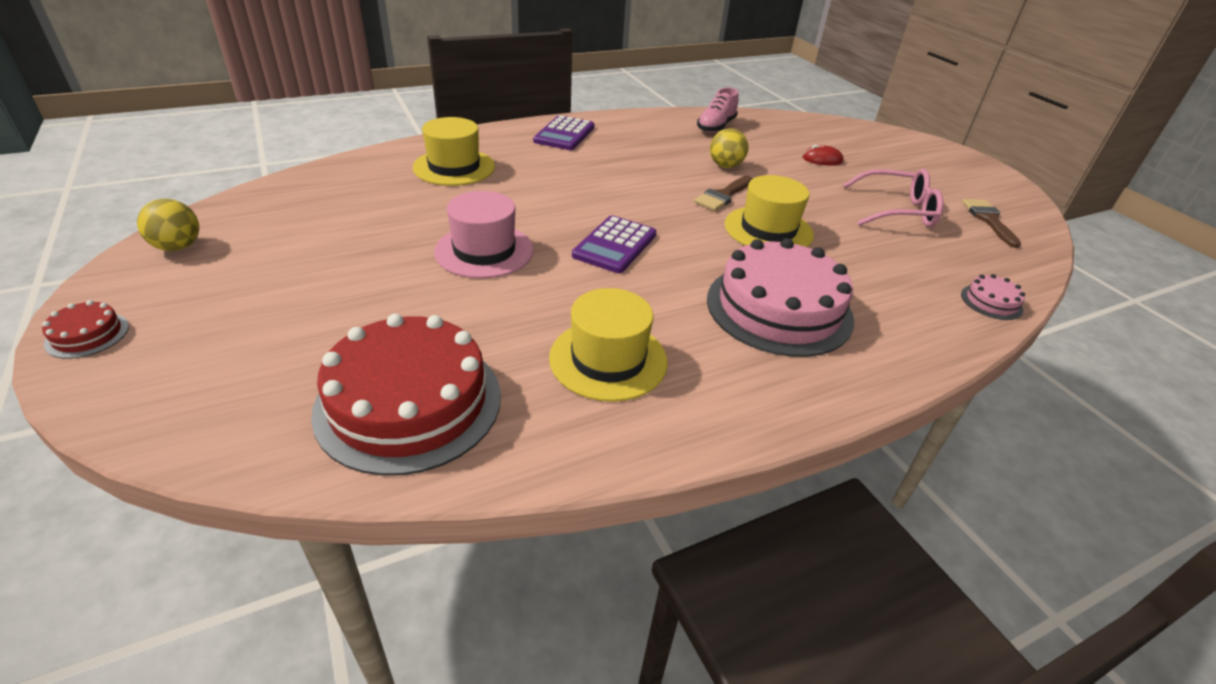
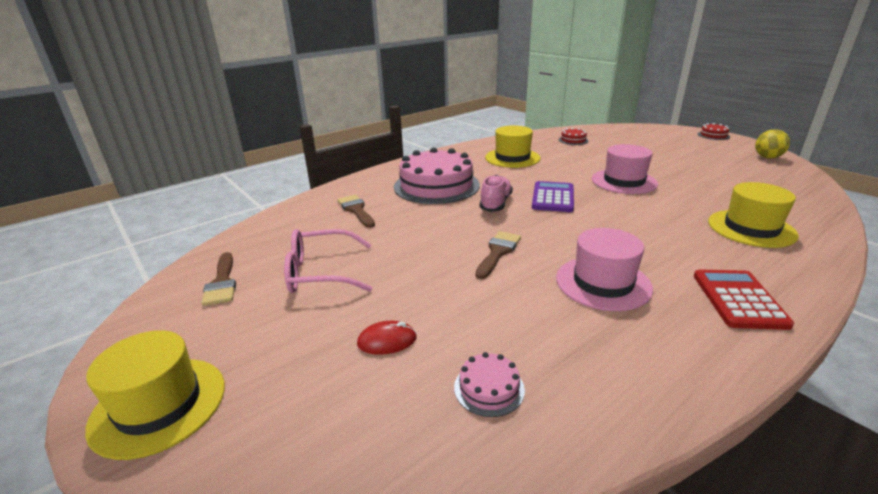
camera: 170 degrees right, 10 degrees down
(409, 402) = (573, 140): red cake -> red cake, size x0.42
(564, 134) = (738, 299): purple calculator -> red calculator
(649, 159) = (603, 283): none -> pink hat
(716, 127) = (567, 386): pink shoe -> pink shoe (495, 203)
(725, 166) = (512, 293): yellow ball -> none
(768, 229) = (449, 228): yellow hat -> yellow hat (159, 405)
(897, 283) = (356, 210): none -> brown brush
(991, 302) = (295, 210): pink cake -> pink cake (489, 388)

